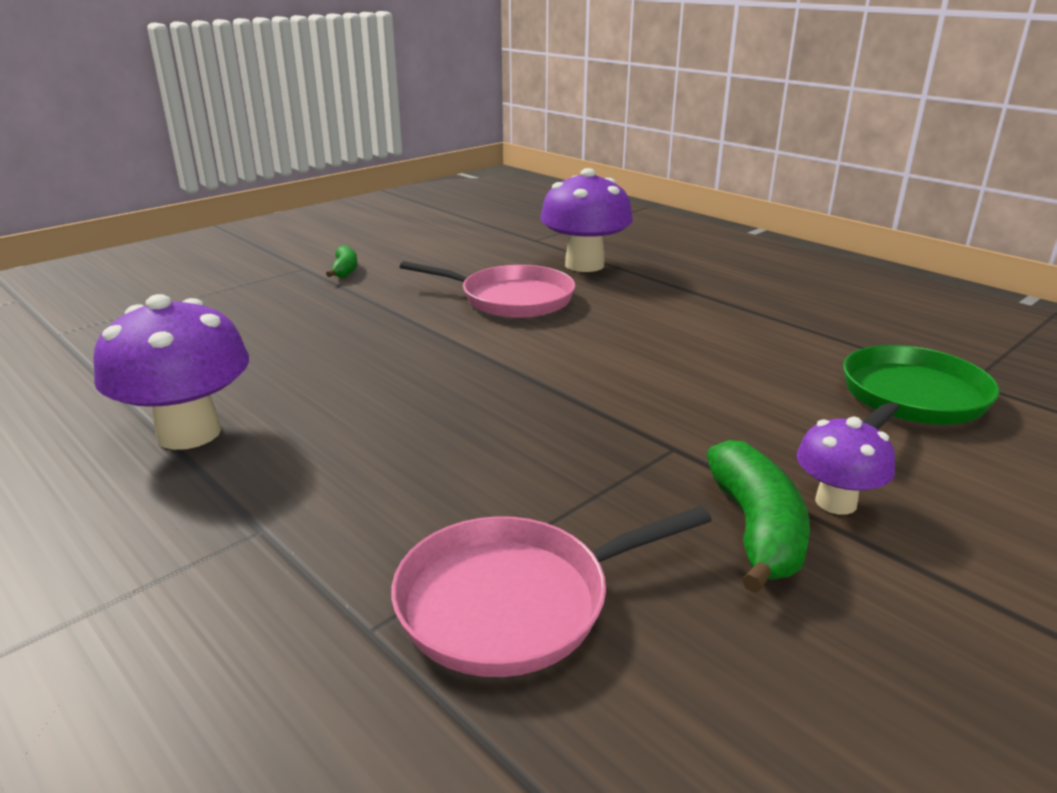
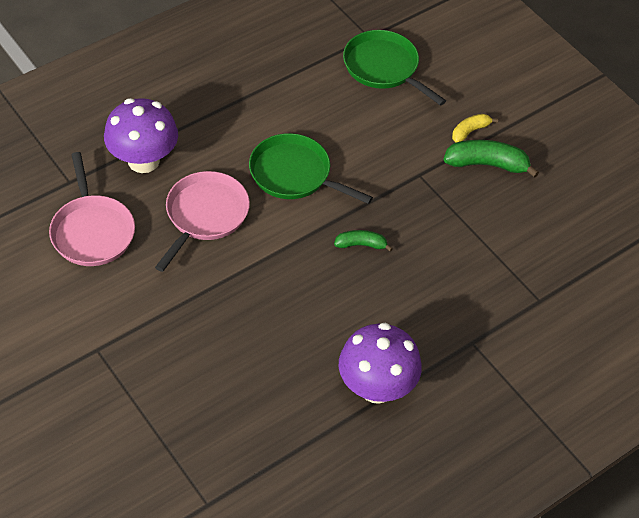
camera: 85 degrees left, 25 degrees up
(345, 270) = (111, 319): green banana -> green banana (361, 245)
(513, 602) = (526, 253): pink pan -> pink pan (92, 231)
(611, 344) = (294, 174): none -> green pan
(836, 502) = (470, 131): purple mushroom -> yellow banana

